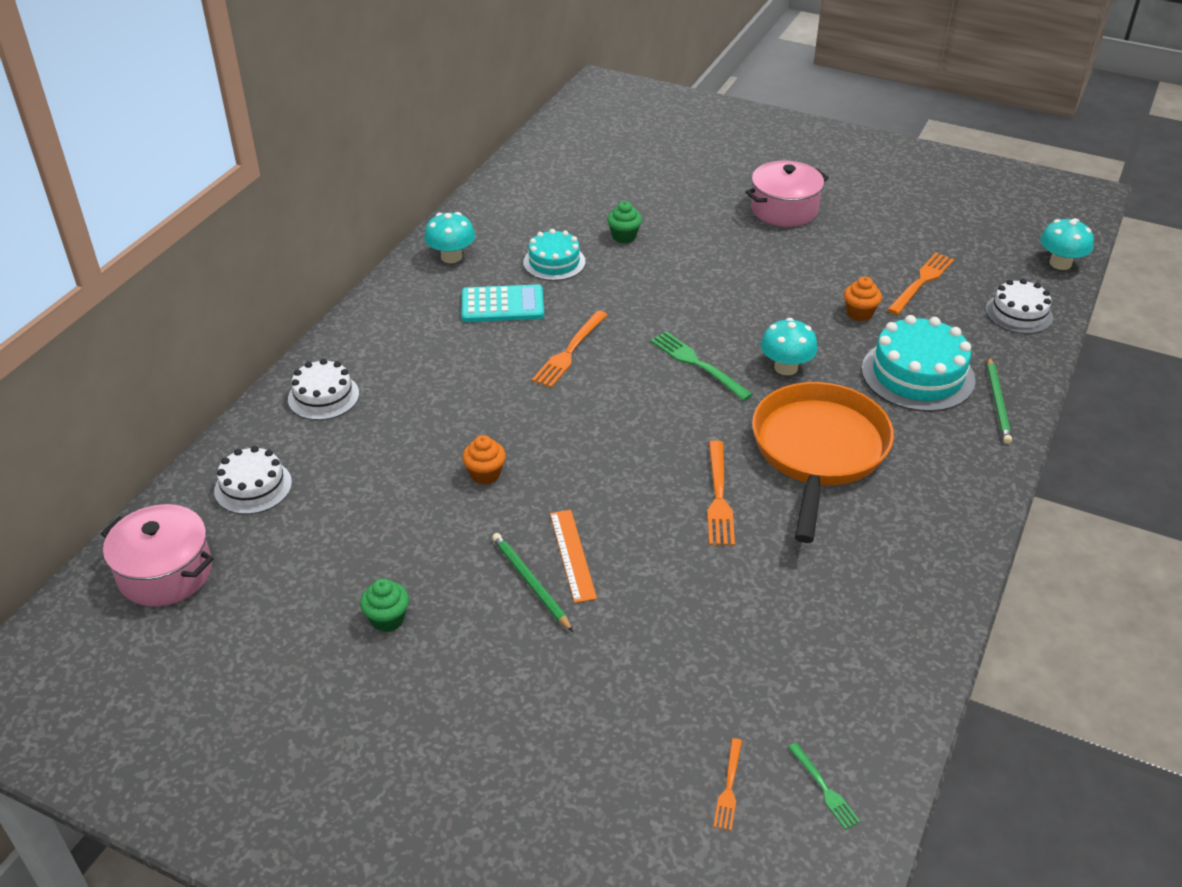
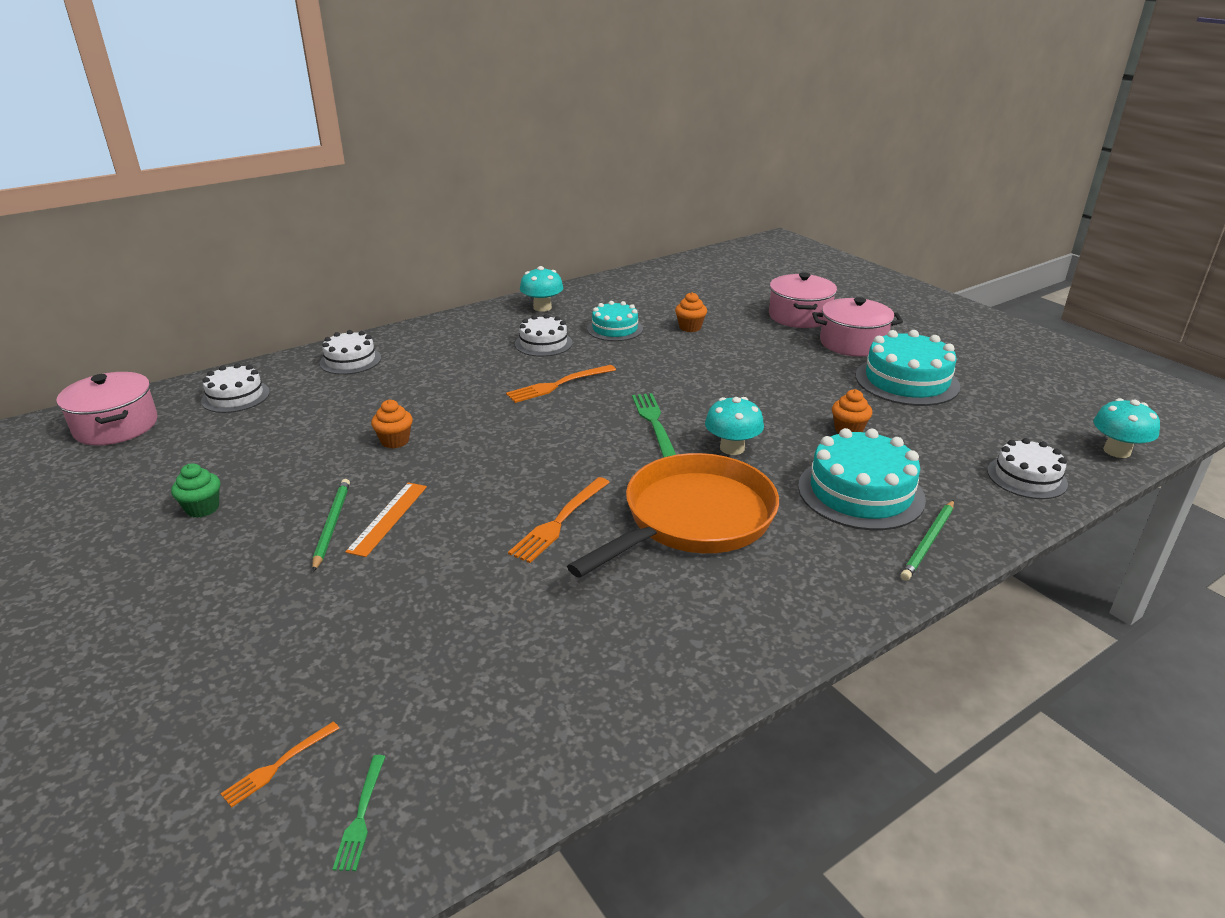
camera: 30 degrees right, 10 degrees down
(502, 305) = (543, 343): turquoise calculator -> white cake
(624, 236) = (690, 327): green cupcake -> orange cupcake
(711, 189) = (799, 316): none -> pink pot
(862, 241) = (907, 381): none -> turquoise cake
(921, 282) = (939, 425): orange fork -> none

